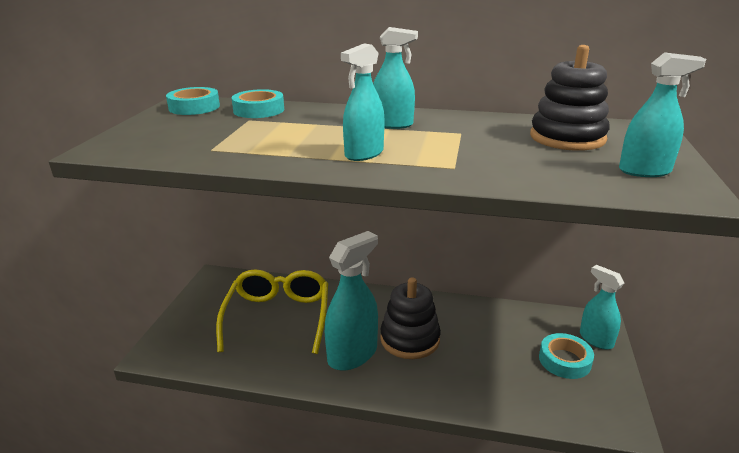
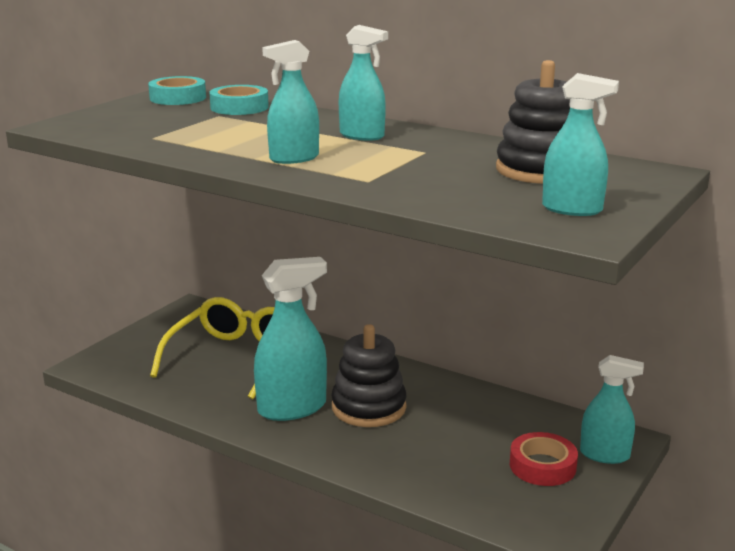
camera: 20 degrees right, 5 degrees down
(564, 360) = (542, 466): turquoise tape -> red tape
(596, 339) = (605, 455): turquoise spray bottle -> turquoise spray bottle turned 120 degrees clockwise

